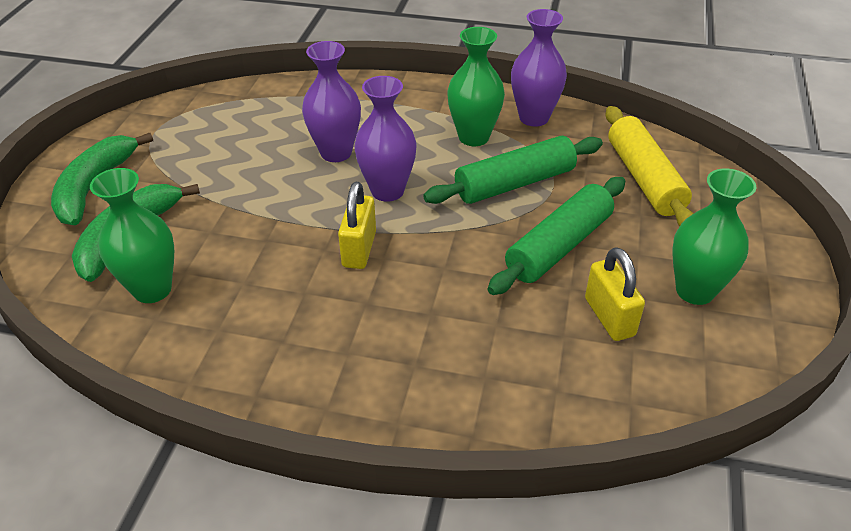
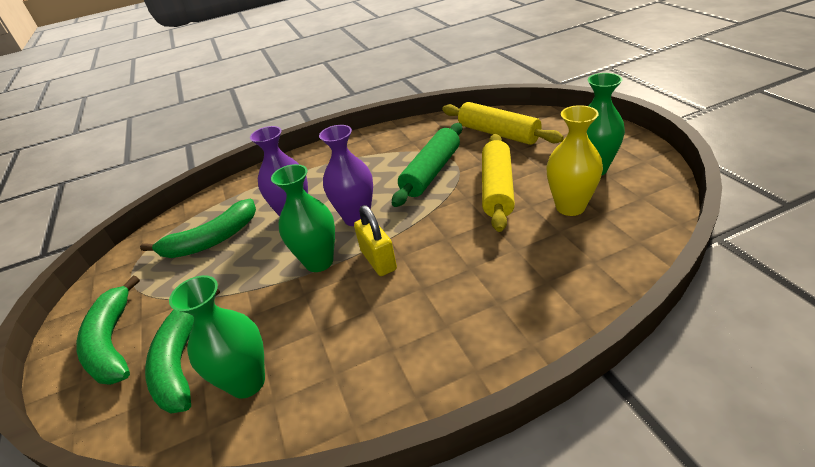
camera: 30 degrees left, 5 degrees down
(245, 134) = (212, 240): none -> green banana
(473, 137) = (377, 162): green vase -> green vase (319, 262)
(534, 118) = (400, 136): purple vase -> none
(558, 246) = (497, 189): green rolling pin -> yellow rolling pin
(609, 317) = (570, 207): yellow padlock -> yellow vase

